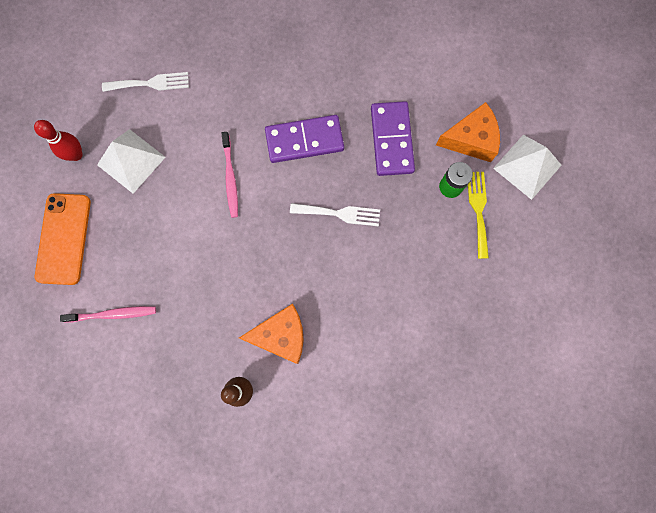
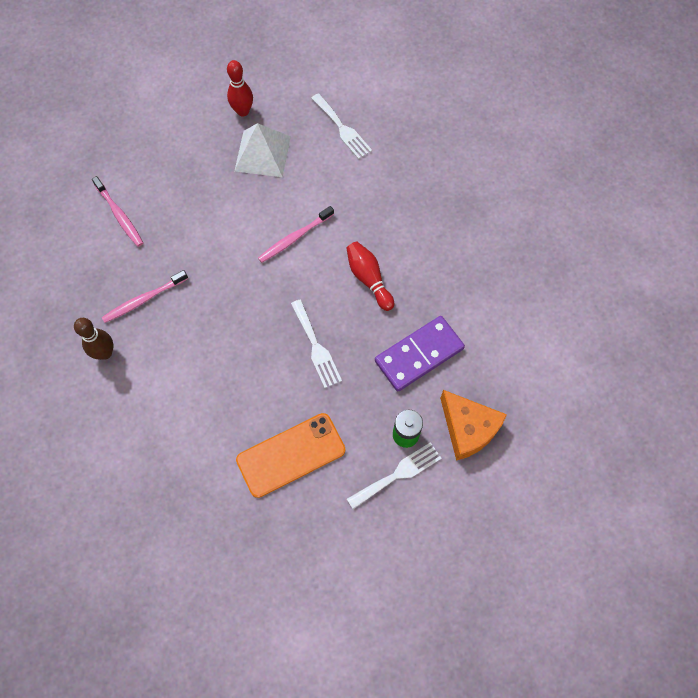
camera: 60 degrees right, 10 degrees down
(64, 239) = (164, 143): orange phone -> orange phone (291, 455)
(211, 333) = (143, 300): none -> pink toothbrush
(281, 335) = (171, 358): orange cheese -> none
(304, 141) = (369, 279): purple domino -> red bowling pin
(478, 210) = (397, 475): yellow fork -> white fork
(527, 166) = (475, 500): white pyramid -> none

